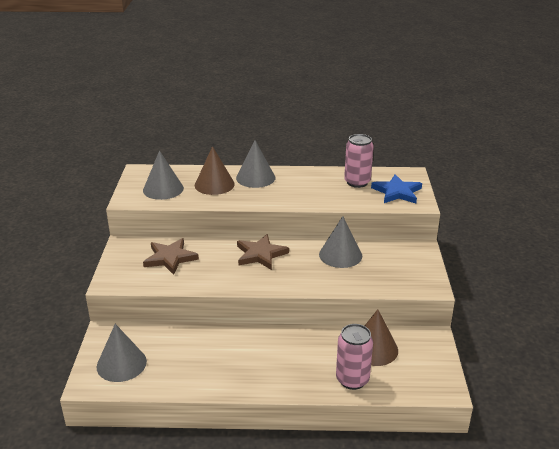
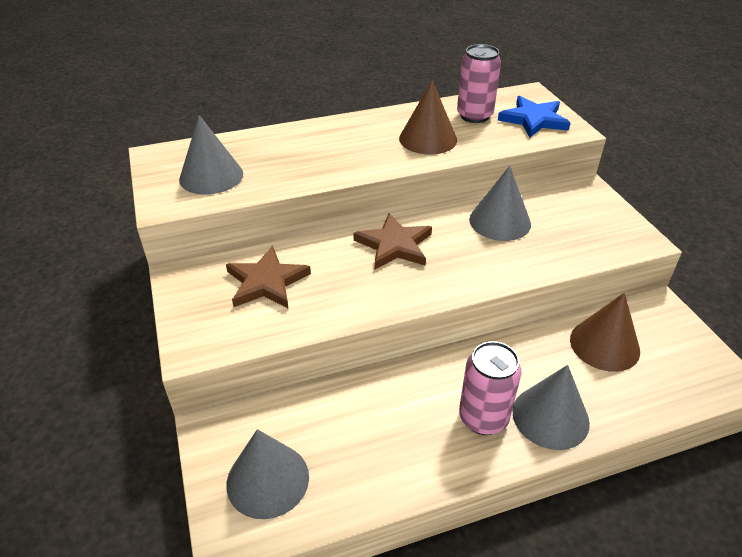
camera: 20 degrees left, 10 degrees up
(214, 184) = (284, 155): brown cone -> brown cone (428, 139)
(255, 178) = (336, 134): grey cone -> grey cone (550, 417)
(352, 380) = (611, 401): pink can -> pink can (483, 418)

